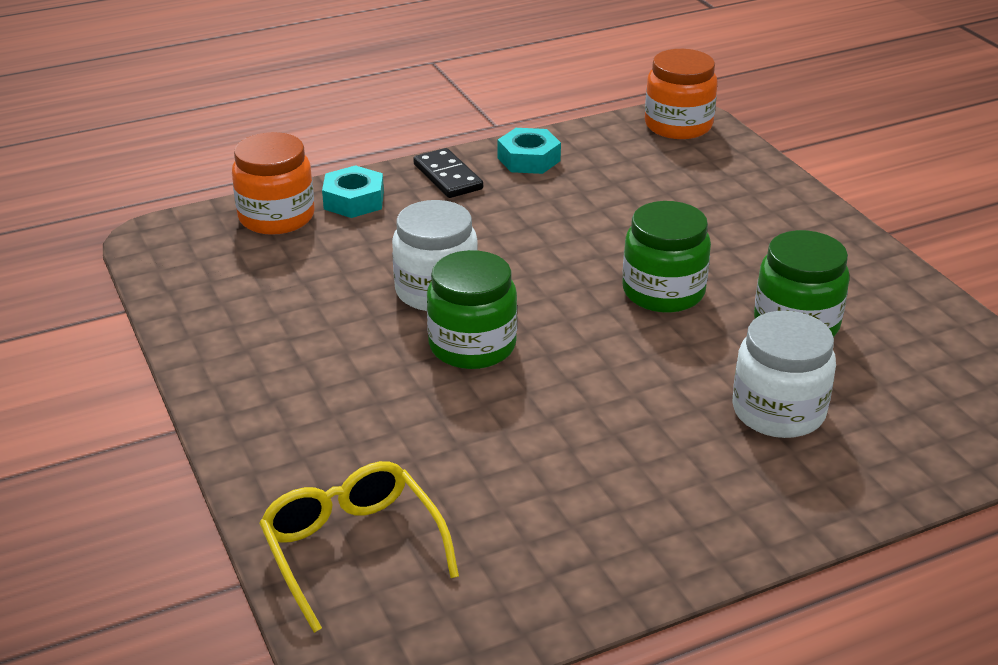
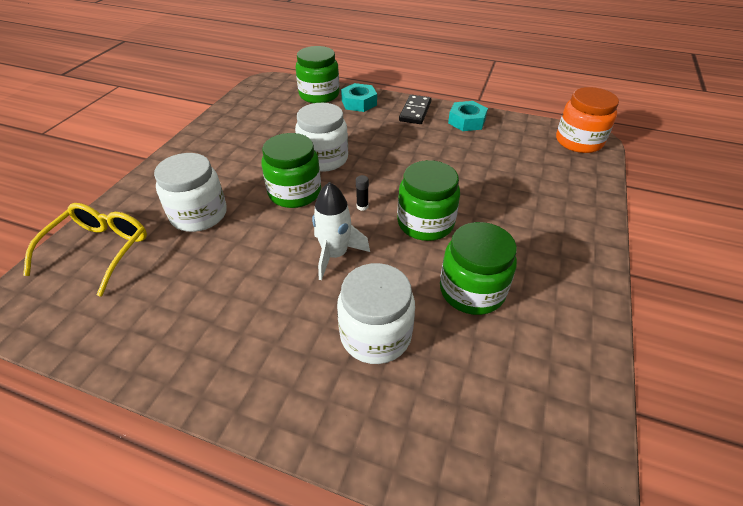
camera: 45 degrees right, 10 degrees up
(276, 217) = (319, 95): orange jar -> green jar
(401, 437) = (199, 215): none -> white jar
(574, 314) = (362, 206): none -> black glue stick
(628, 375) = (335, 255): none -> white rocket

